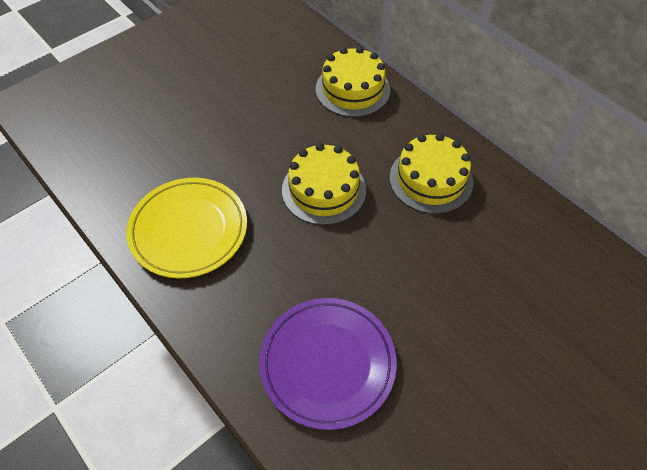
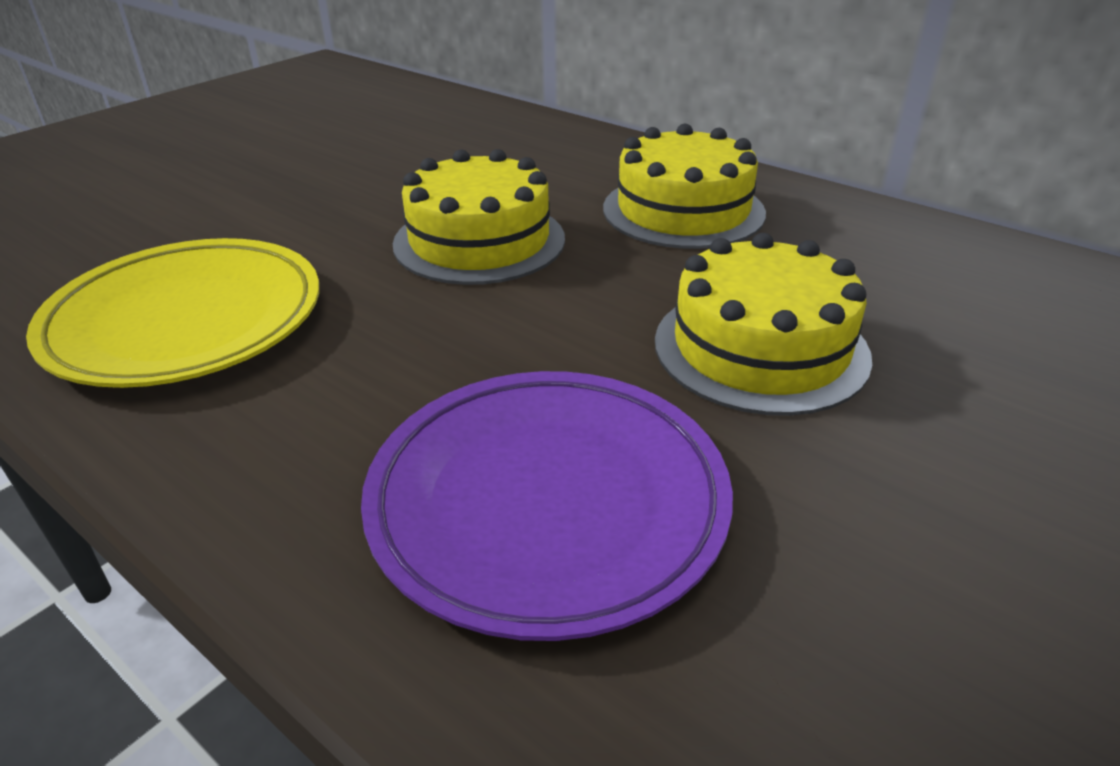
camera: 10 degrees left, 20 degrees down
(352, 89) = (508, 134): yellow cake -> yellow cake (760, 348)

